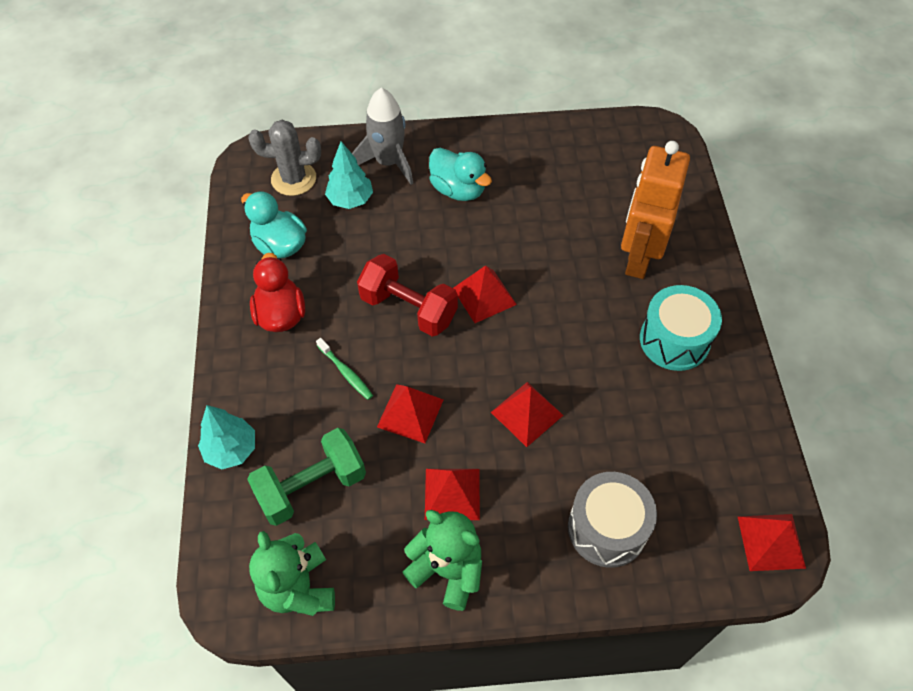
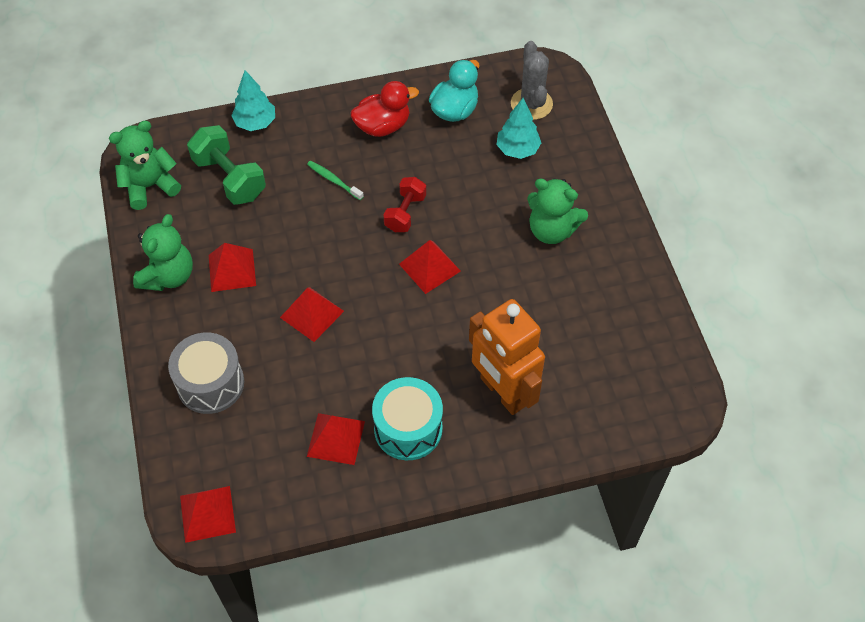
camera: 80 degrees right, 0 degrees up
(346, 372) = (333, 180): green toothbrush -> green toothbrush turned 90 degrees clockwise
(388, 162) = (571, 170): grey rocket -> none
(409, 309) = (405, 213): red dumbbell -> red dumbbell, size x0.65
(410, 413) = (301, 230): red pyramid -> red pyramid (336, 438)
(458, 189) = (551, 230): turquoise duck -> green teddy bear
(638, 257) = (503, 392): orange robot -> orange robot turned 135 degrees counterclockwise

